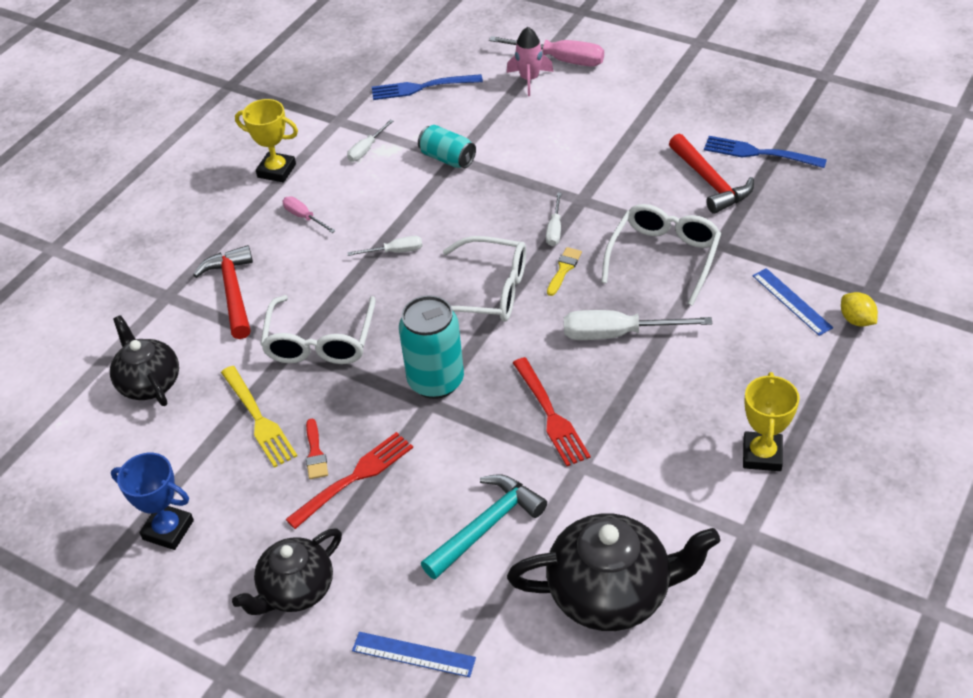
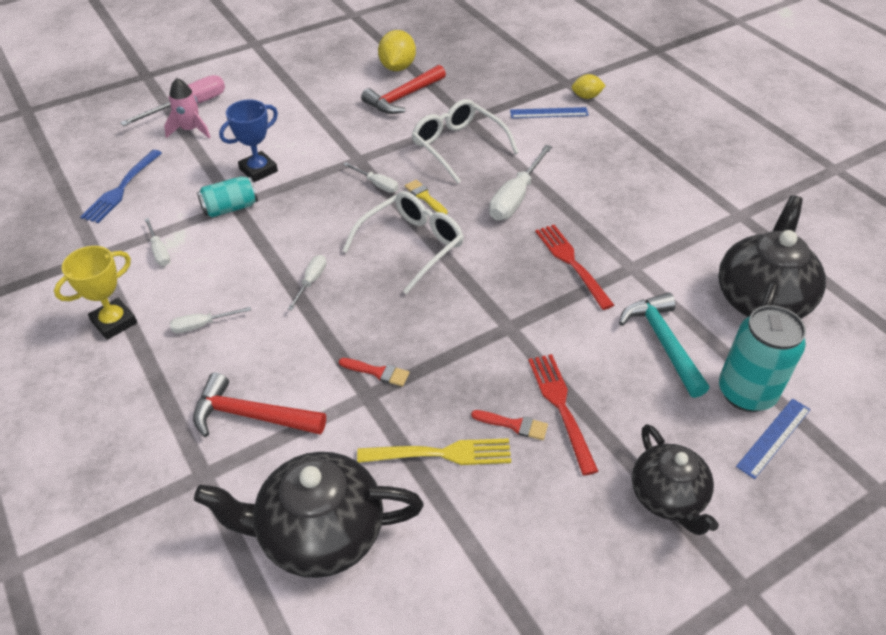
camera: 65 degrees left, 0 degrees up
(149, 383) = (319, 533): black teapot -> black teapot, size x1.54
(168, 530) = (538, 582): blue trophy -> blue trophy (258, 170)
(304, 217) = (202, 325): pink screwdriver -> white screwdriver
(320, 342) = (378, 372): white glasses -> red brush
(436, 381) = (487, 313): turquoise can -> turquoise can (746, 393)
(550, 415) = (571, 263): red fork -> red fork turned 120 degrees counterclockwise
(710, 182) = (403, 97): red hammer -> red hammer turned 135 degrees clockwise
(759, 153) = (397, 67): blue fork -> yellow lemon
(762, 455) = (676, 181): yellow trophy -> none

